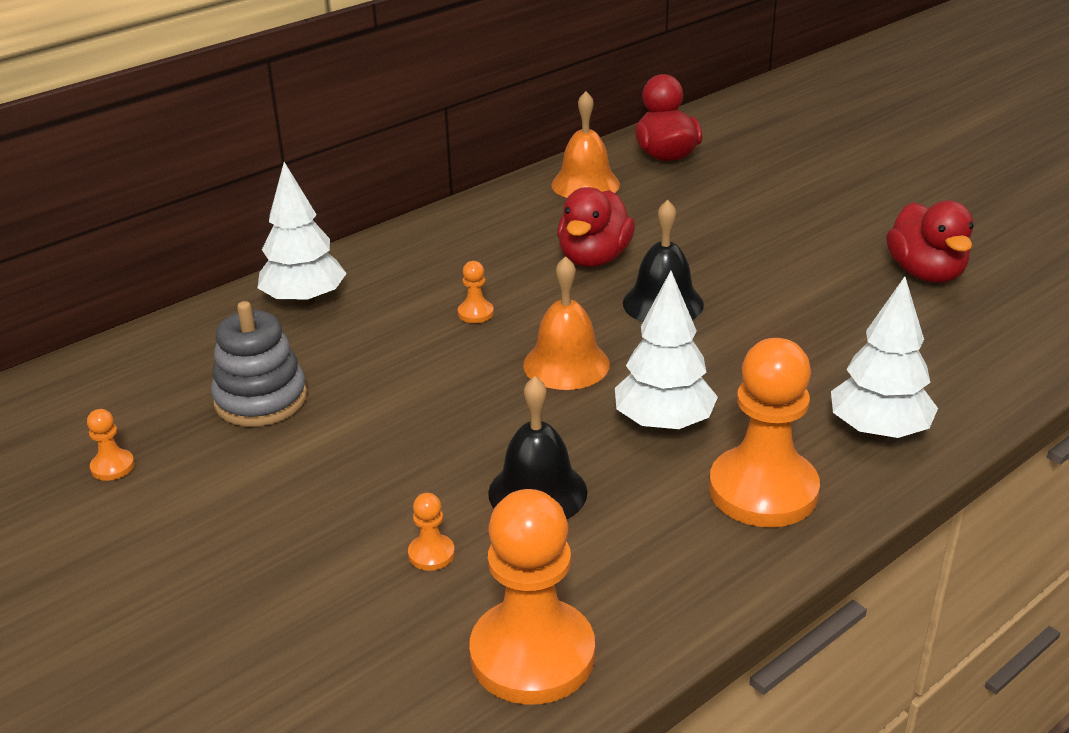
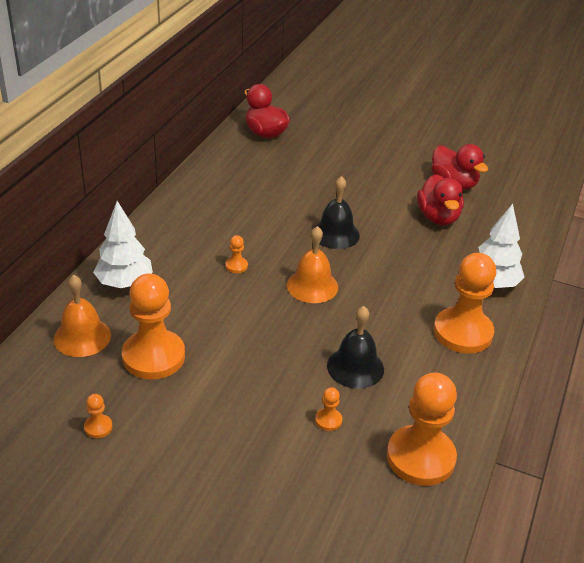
camera: 30 degrees left, 5 degrees up
(261, 399) = (153, 356): grey stacking toy -> orange pawn
(585, 184) = (233, 163): orange bell -> orange bell (82, 337)
(594, 258) = (276, 213): red duck -> red duck (438, 217)
(663, 424) = (389, 308): white tree -> none

